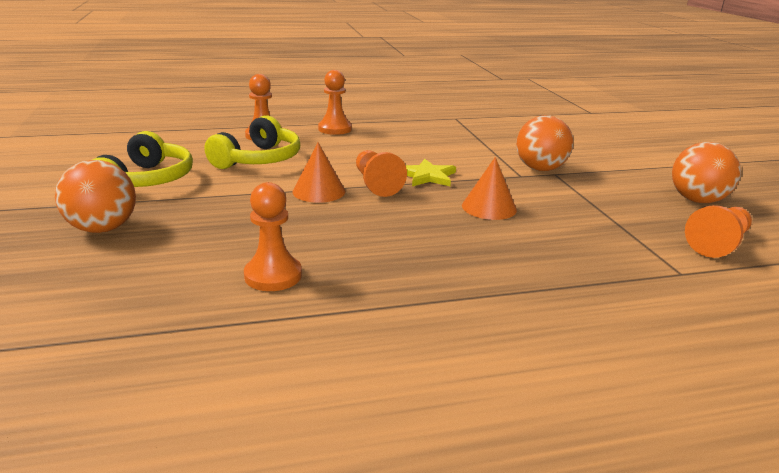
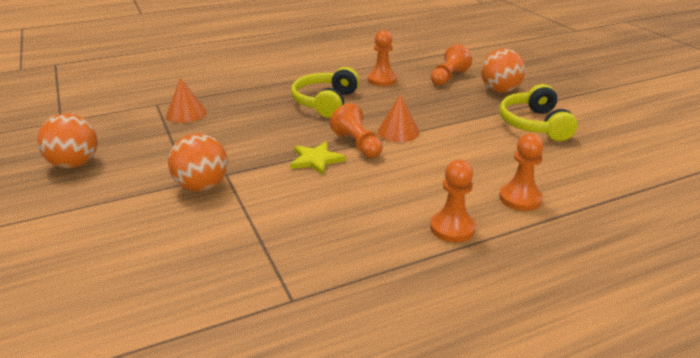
camera: 170 degrees right, 5 degrees up
(259, 159) = (480, 159): yellow headphones -> yellow headphones (325, 102)
(489, 207) = (263, 134): orange cone -> orange cone (186, 114)
(718, 244) = (109, 125): orange pawn -> orange pawn (448, 77)

